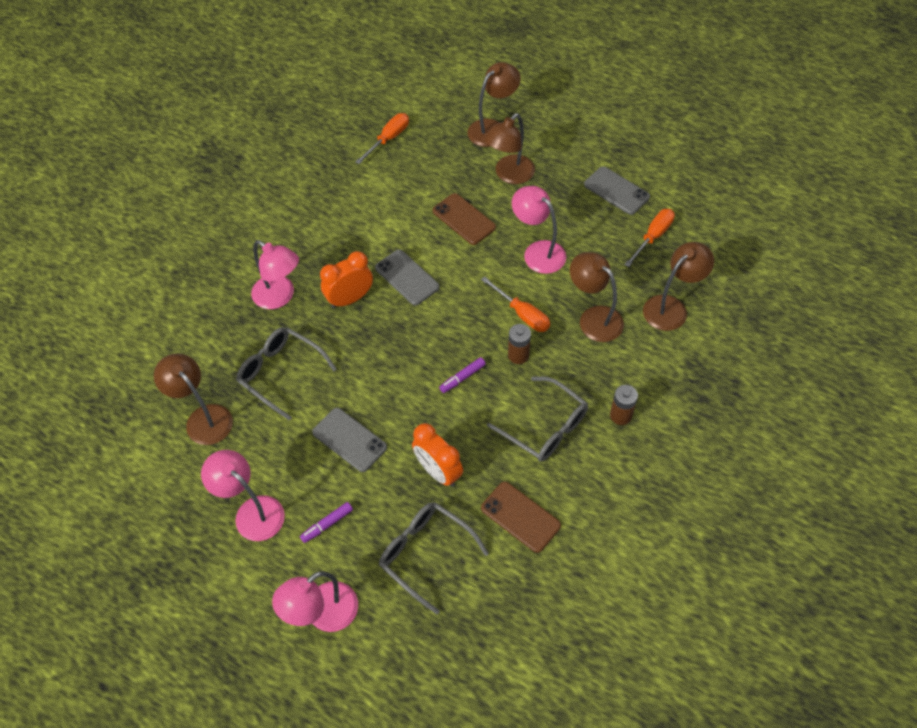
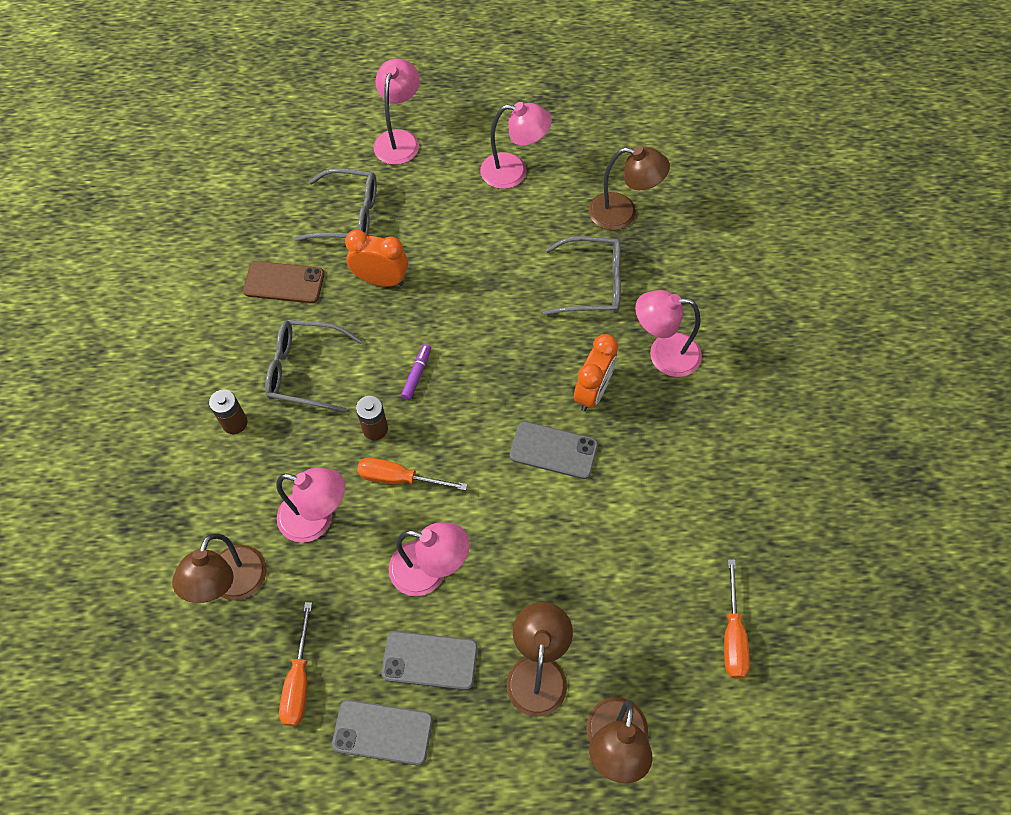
camera: 145 degrees right, 5 degrees up
(327, 524) = (445, 194): purple marker -> none
(349, 440) = (480, 264): grey phone -> grey phone (430, 660)
(464, 219) = (547, 565): brown phone -> none
(594, 318) = (317, 519): brown lamp -> pink lamp

